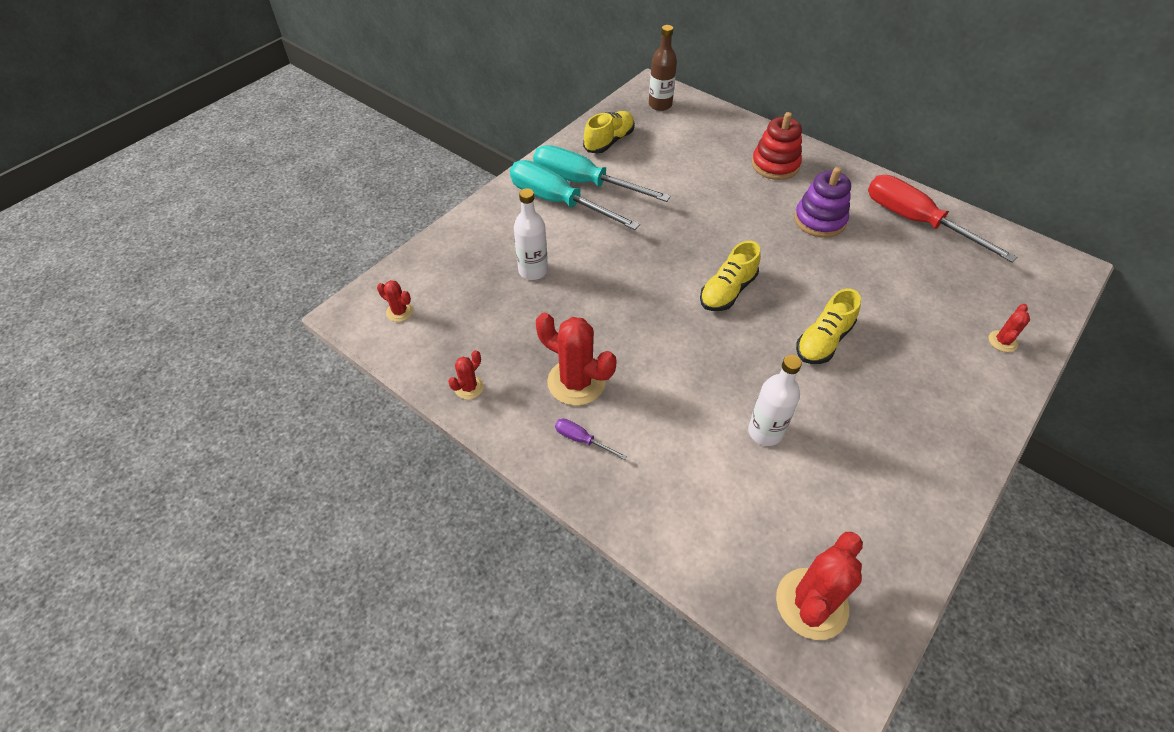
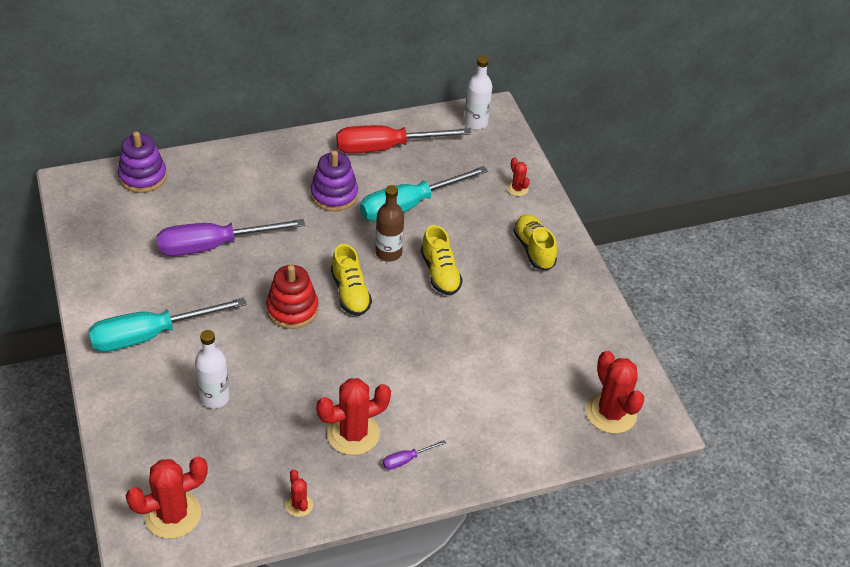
camera: 60 degrees left, 5 degrees down
(399, 312) = (173, 514): red cactus -> red cactus, size x2.00
(583, 183) = (145, 305): turquoise screwdriver -> turquoise screwdriver (409, 205)
(609, 141) = (110, 256): yellow shoe -> yellow shoe (533, 249)
(660, 105) = (101, 194): brown bottle -> brown bottle (388, 253)
(680, 184) = (213, 246): none -> purple screwdriver
(701, 113) = (143, 176): none -> purple stacking toy
(765, 432) = (483, 354): white bottle -> white bottle (476, 123)
(775, 165) = (252, 177): red stacking toy -> red stacking toy (292, 309)

